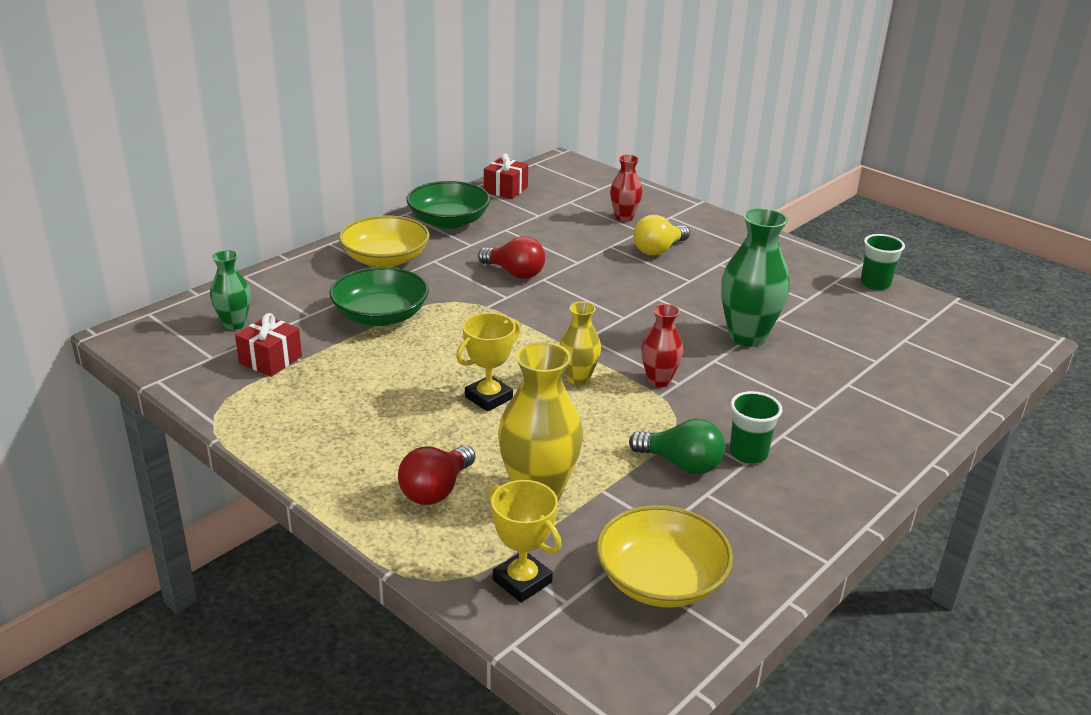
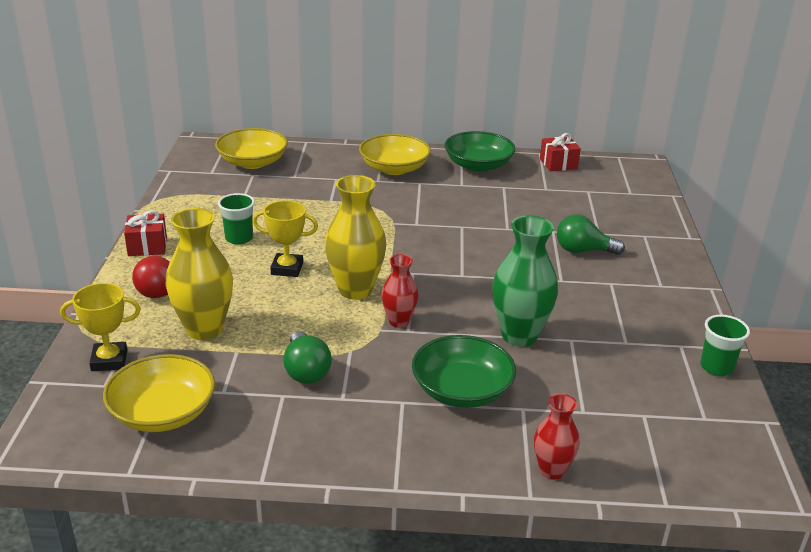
camera: 50 degrees right, 0 degrees up
(234, 324) = (252, 162): green vase -> yellow bowl
(270, 360) = (231, 188): red gift -> red gift (147, 246)
(380, 316) = (327, 196): green bowl -> green bowl (462, 390)
(515, 273) = (451, 214): red light bulb -> none
(522, 581) = (109, 360): yellow trophy -> yellow trophy turned 75 degrees clockwise
(578, 378) = (355, 290): yellow vase -> yellow vase, size x1.72
(624, 218) = (605, 219): red vase -> red vase (552, 470)
(658, 250) = (583, 251): yellow light bulb -> green light bulb
(748, 453) = (356, 395): green cup -> green cup (239, 238)

